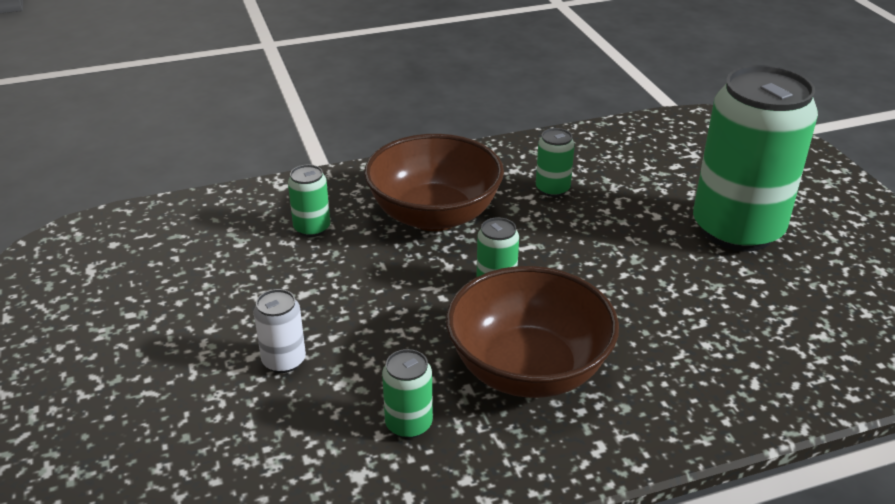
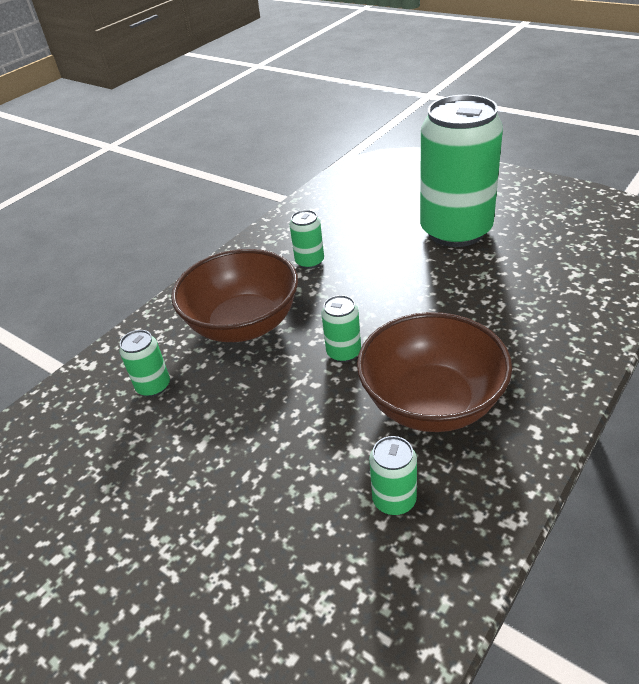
camera: 30 degrees left, 5 degrees up
(284, 360) = (243, 511): white can -> none

